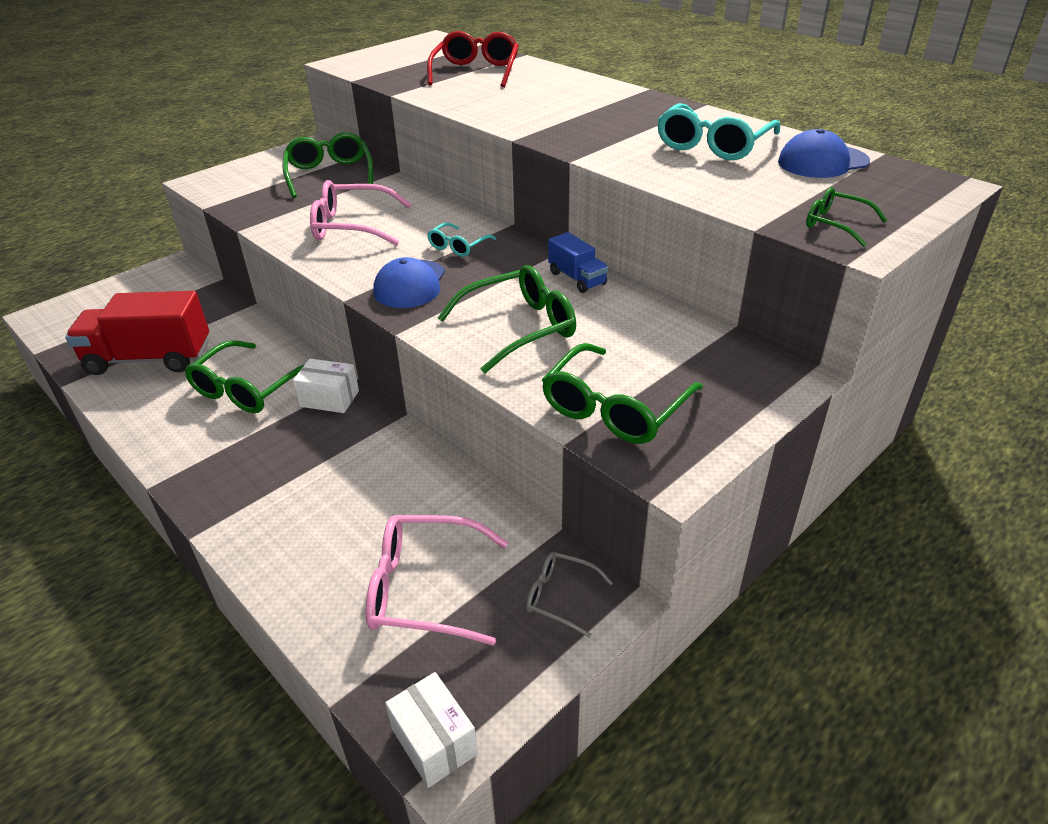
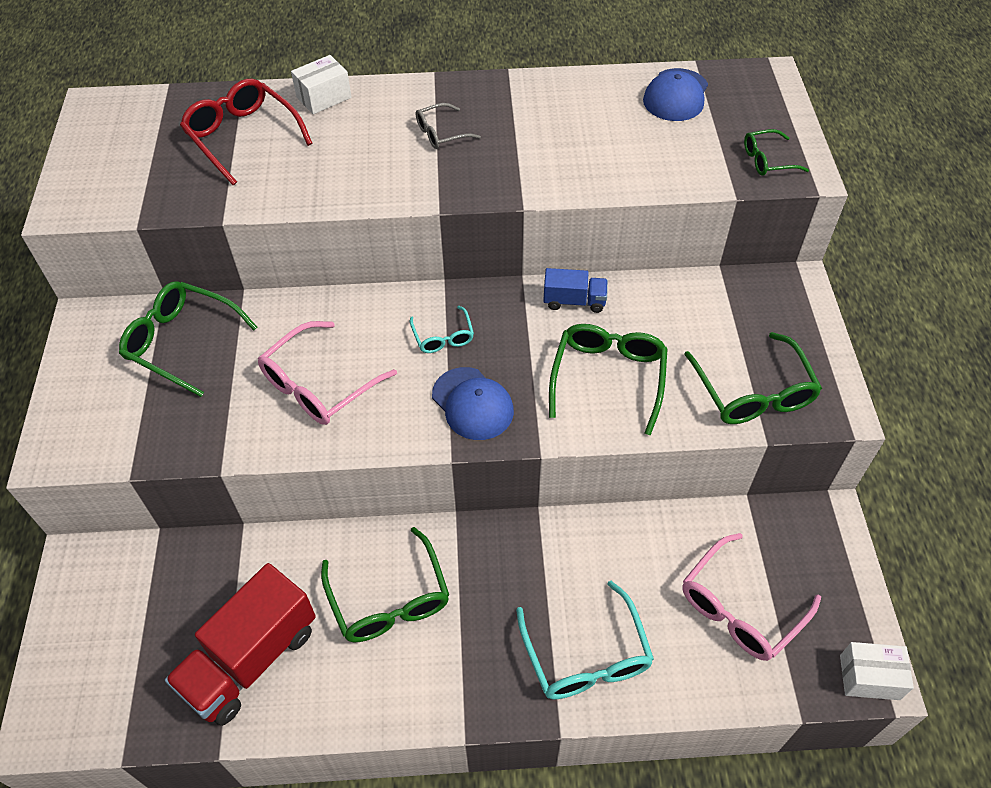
camera: 50 degrees left, 15 degrees up
(329, 398) = (465, 547): white box -> white box (324, 97)
(560, 597) = (806, 537): grey glasses -> grey glasses (441, 133)
(713, 145) = (586, 121): turquoise glasses -> turquoise glasses (586, 655)

